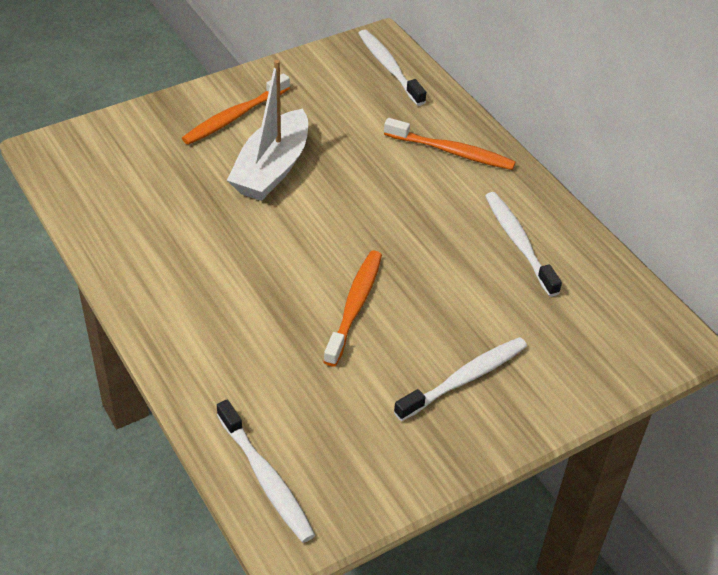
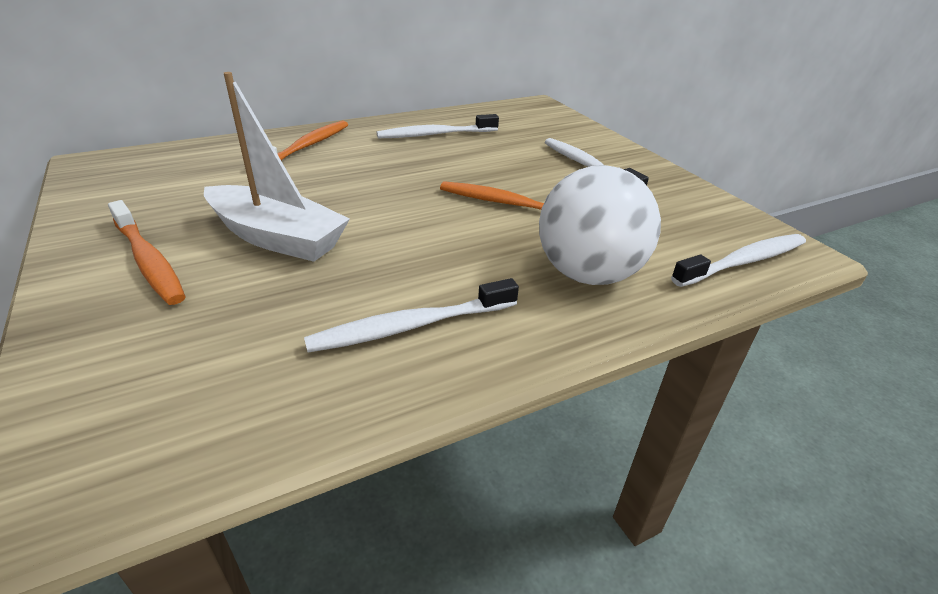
camera: 85 degrees left, 10 degrees down
(236, 355) = (588, 274): none -> white ball
(389, 67) = (147, 161): white toothbrush -> white toothbrush (410, 326)

